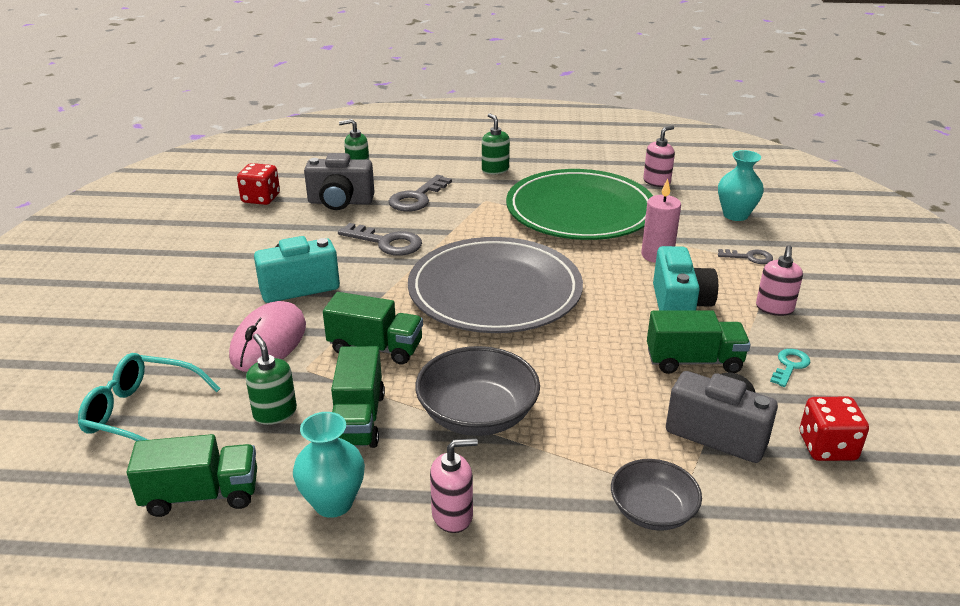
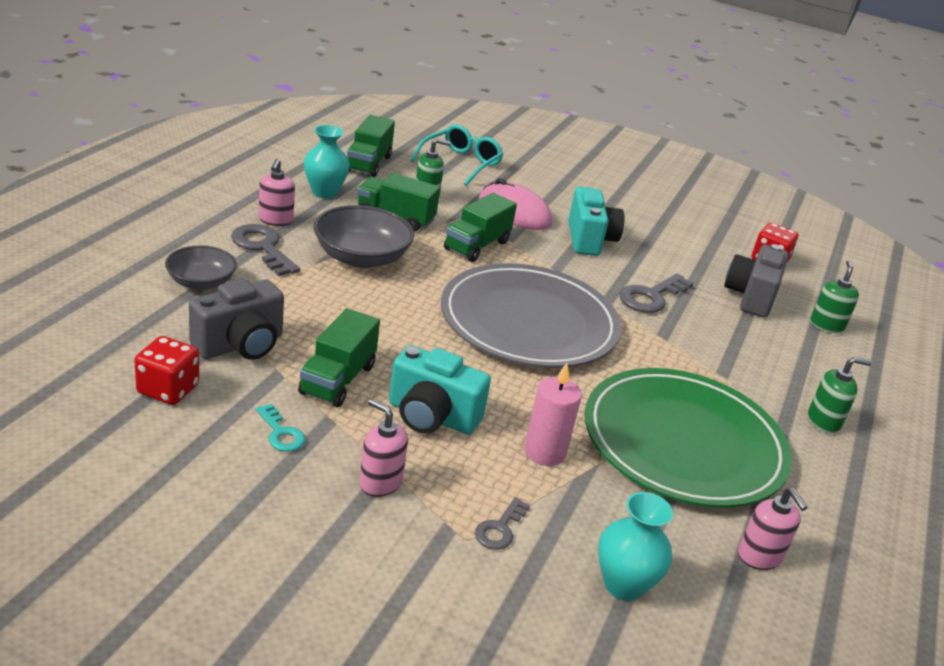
camera: 105 degrees right, 0 degrees up
(417, 198) = (750, 342): grey key -> grey key (263, 247)

